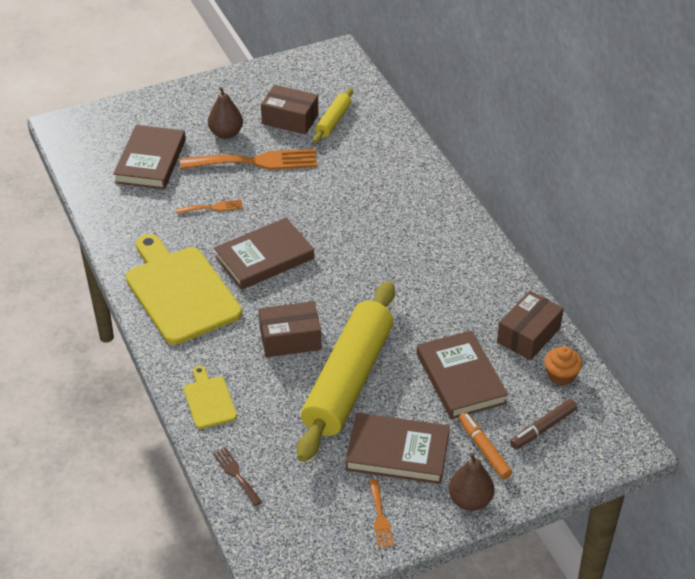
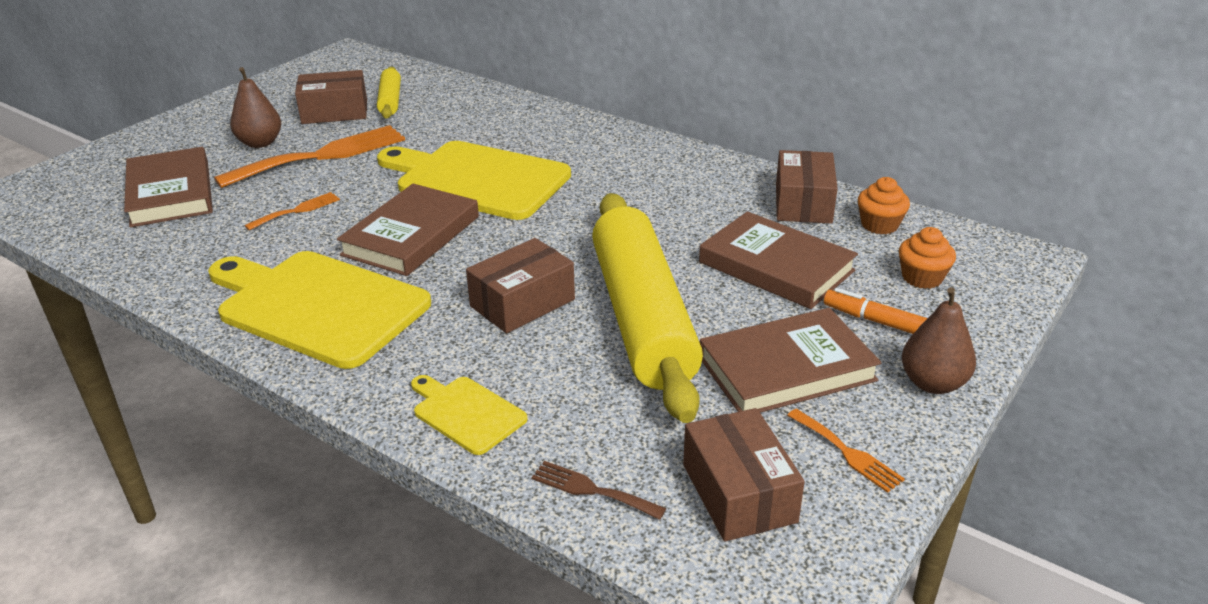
camera: 30 degrees left, 10 degrees down
(304, 511) = (739, 493): none -> brown box
(337, 224) = (477, 179): none -> yellow cutting board
(543, 428) = (922, 278): brown marker -> orange cupcake

